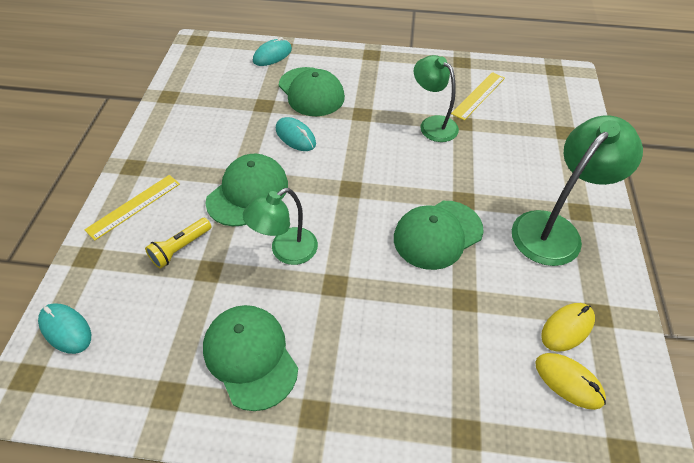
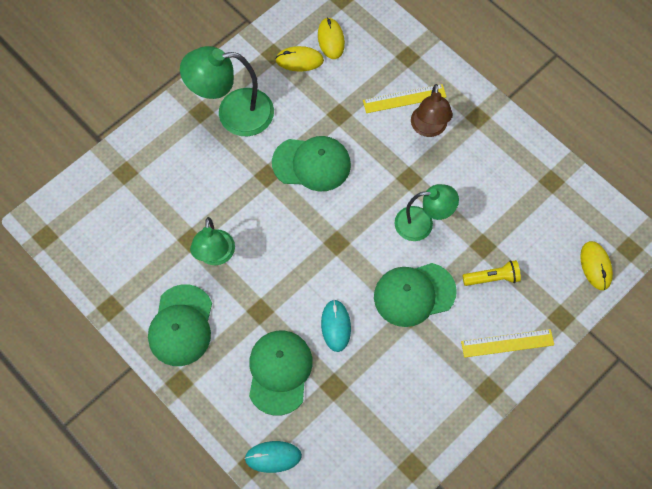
camera: 140 degrees left, 15 degrees up
(66, 329) = (595, 266): turquoise mouse -> yellow mouse
(250, 356) = (492, 170): green cap -> green cap (181, 325)
(359, 354) = (428, 128): none -> brown lamp
(478, 95) = (144, 257): yellow ruler -> yellow ruler (404, 98)

